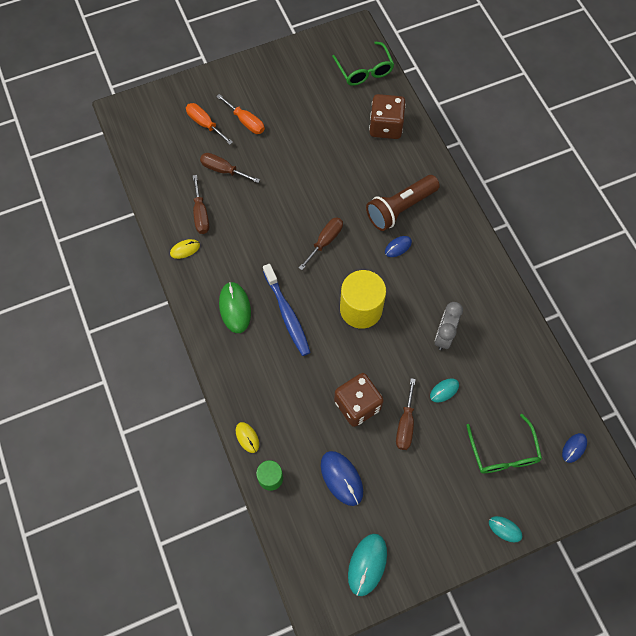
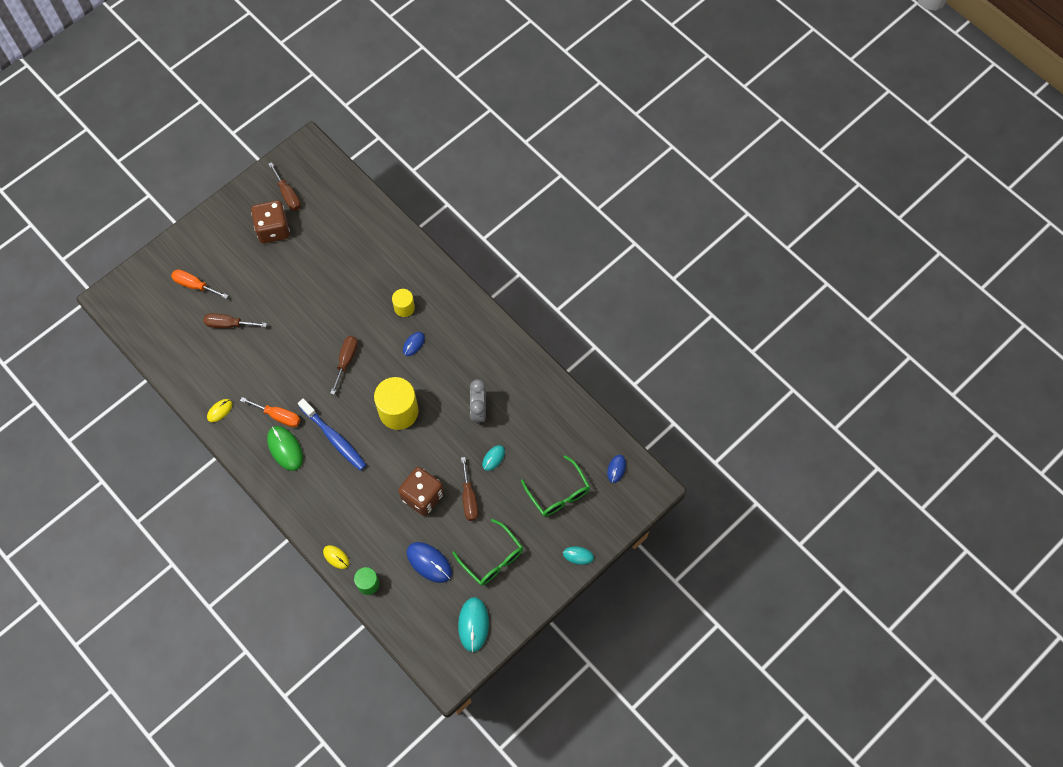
camera: 20 degrees left, 0 degrees up
(201, 214) = (222, 373): brown screwdriver -> brown screwdriver (288, 195)
(246, 121) = (233, 270): orange screwdriver -> orange screwdriver (278, 416)
(364, 71) = (329, 184): green glasses -> green glasses (492, 559)
(385, 126) = (366, 234): brown dice -> brown dice (273, 229)
(400, 208) = (404, 308): brown flashlight -> yellow cylinder

